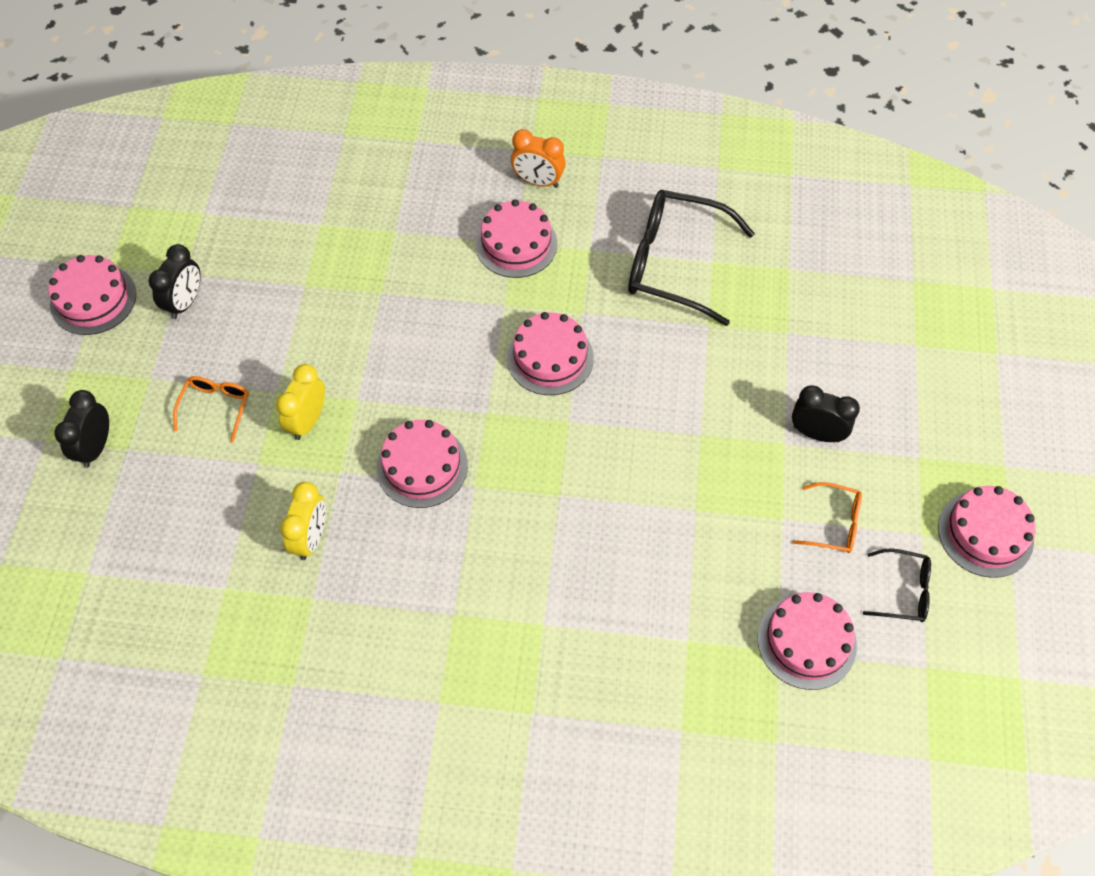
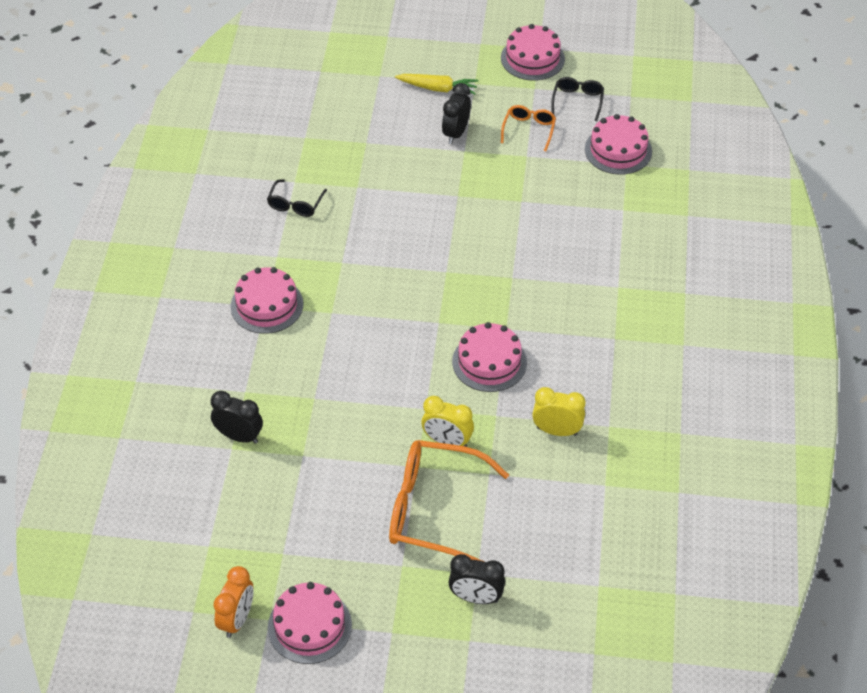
camera: 90 degrees left, 10 degrees down
(185, 302) = (317, 547): black clock -> black clock (239, 436)
(216, 407) = (433, 510): orange glasses -> orange glasses, size x2.05
(538, 181) = (197, 290): orange clock -> orange clock (237, 619)
(550, 358) = (386, 282): pink cake -> none
(673, 264) = (295, 204): black glasses -> black glasses, size x0.49
(901, 412) = (437, 88): none -> yellow carrot

